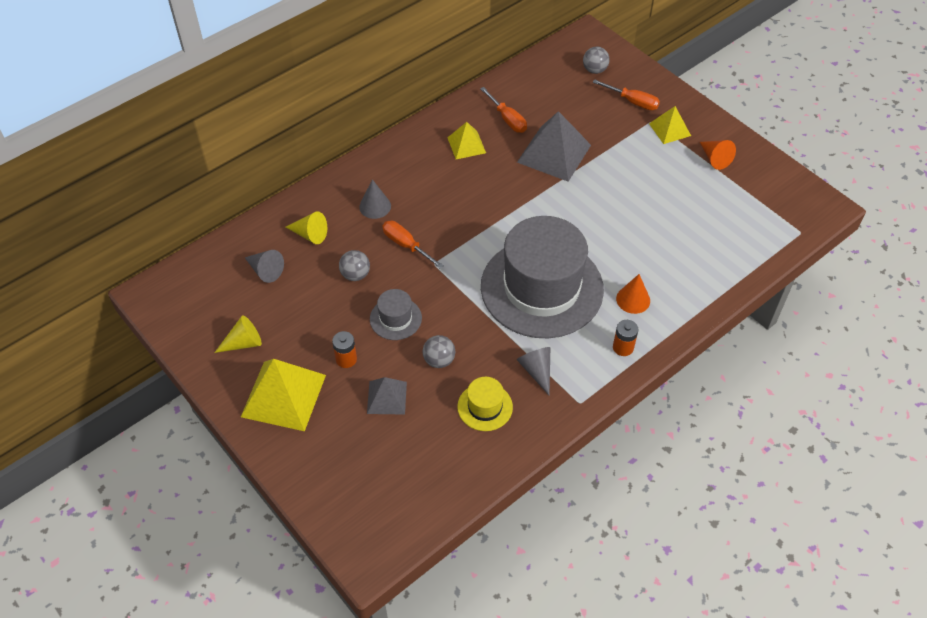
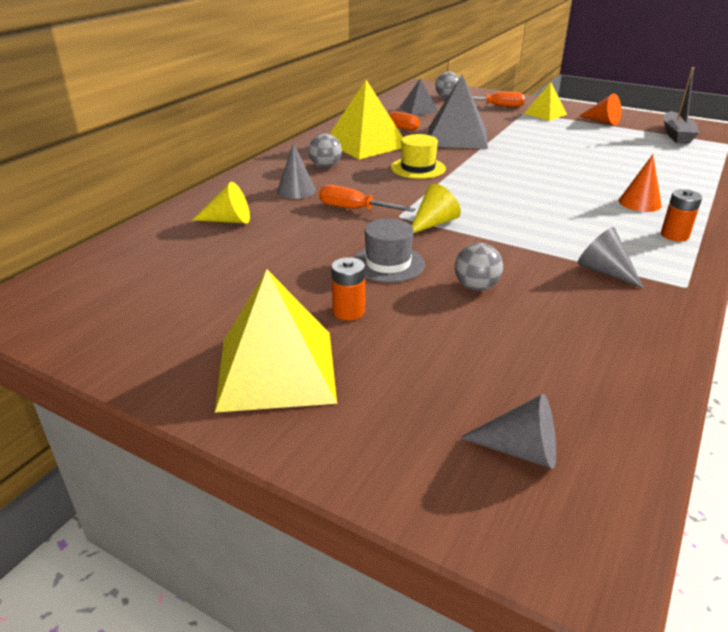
camera: 20 degrees left, 20 degrees down
(243, 343) = (181, 327): yellow cone -> yellow cone (433, 223)
(265, 271) = (182, 257): grey cone -> grey cone (520, 450)
(355, 275) = (308, 239): grey ball -> grey ball (325, 166)
(387, 397) = (437, 336): grey pyramid -> grey pyramid (419, 109)
(466, 145) = (366, 144): yellow pyramid -> yellow pyramid, size x1.77
(485, 407) = (577, 315): yellow hat -> yellow hat (418, 168)
(541, 288) = (537, 212): grey hat -> none
(765, 203) = (676, 135): none -> grey boat

